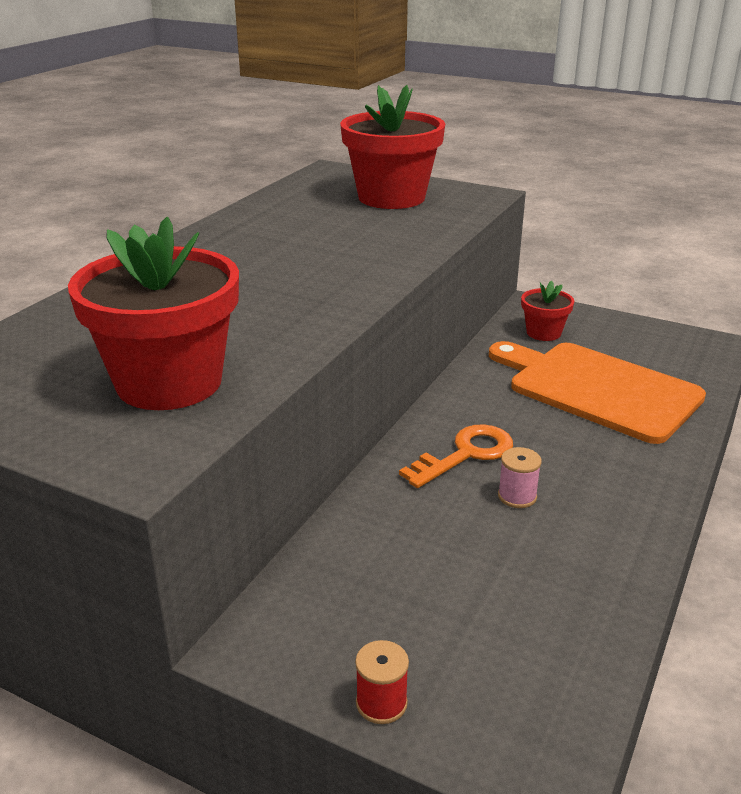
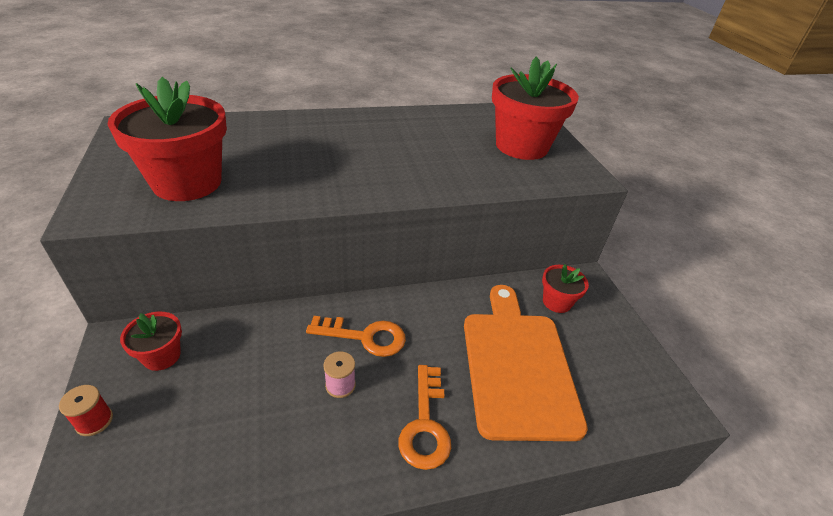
camera: 45 degrees right, 10 degrees up
(326, 612) = (162, 356): none -> red flower pot
(616, 467) = (425, 424): none -> orange key

